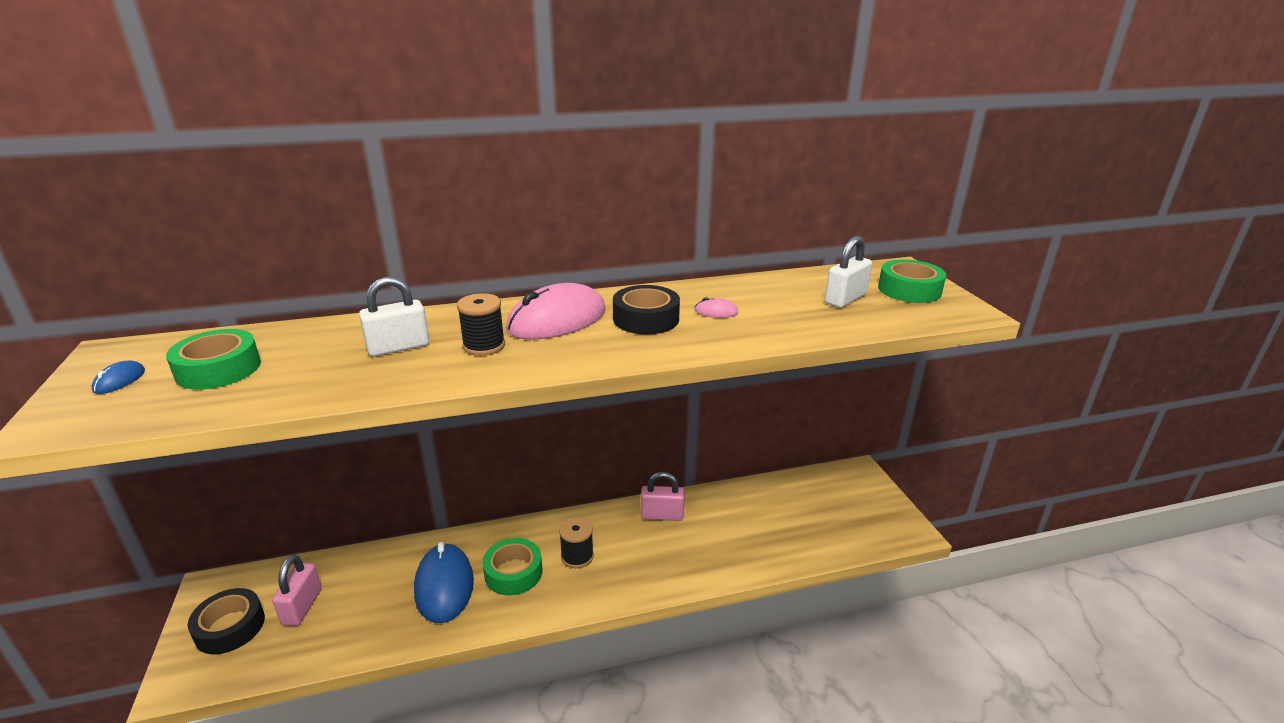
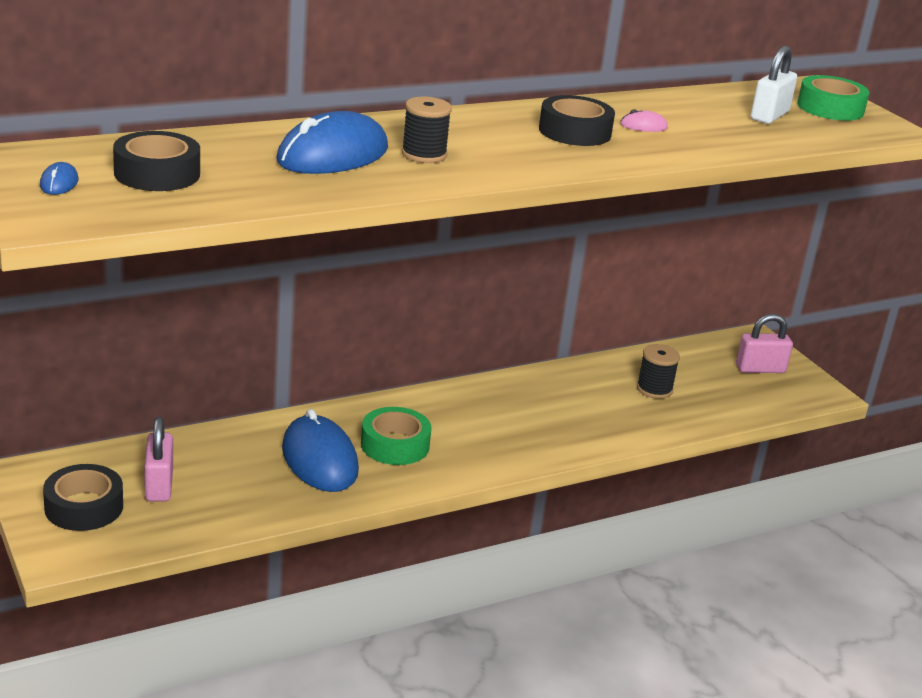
camera: 15 degrees left, 0 degrees up
(218, 369) = (157, 173): green tape -> black tape
(398, 347) = (333, 155): white padlock -> blue mouse
(557, 320) = (481, 132): pink mouse -> none
(577, 556) = (462, 428): black spool -> black spool (654, 389)
(662, 515) = (543, 387): pink padlock -> pink padlock (760, 369)

